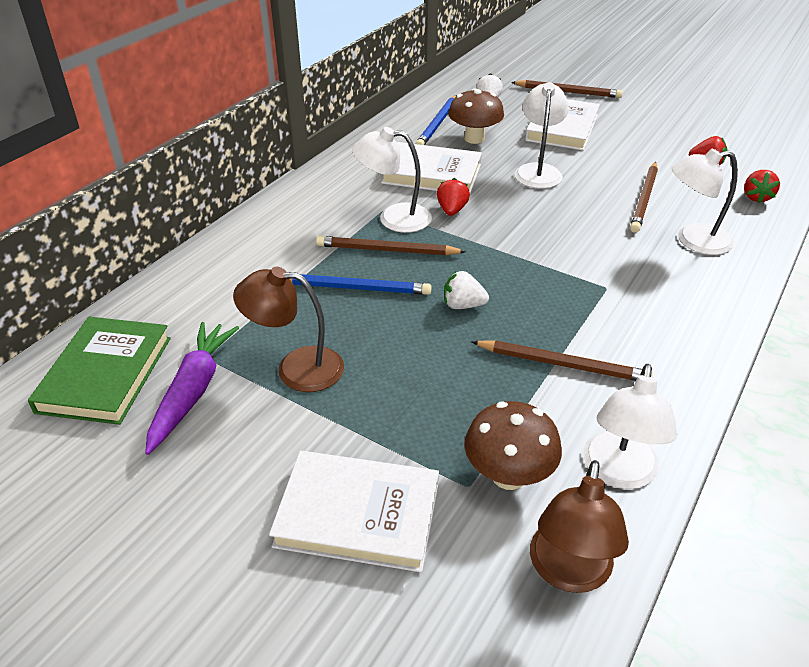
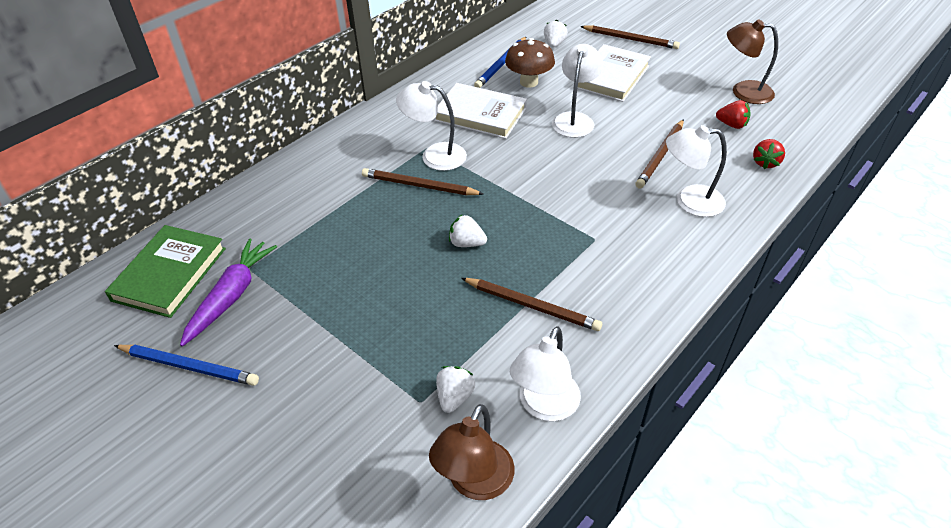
camera: 10 degrees right, 5 degrees up
(296, 368) = (315, 285): brown lamp -> brown lamp (743, 92)
(355, 287) = (382, 218): blue pencil -> blue pencil (189, 366)
(358, 514) = (328, 414): white book -> none
(452, 210) = (486, 152): red strawberry -> none
(508, 475) = (454, 397): brown mushroom -> white strawberry

